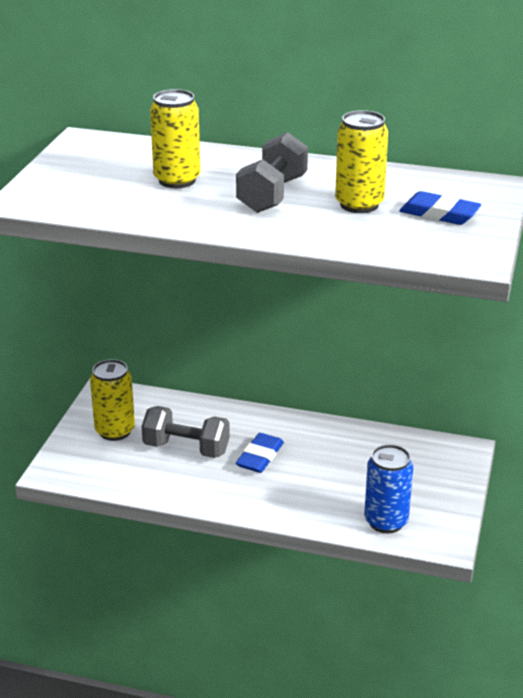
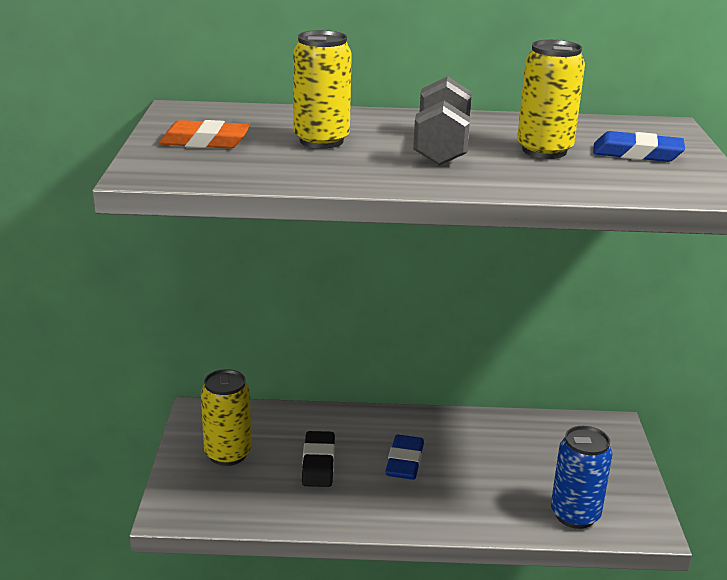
camera: 15 degrees left, 5 degrees down
(83, 174) = (205, 142): none -> orange eraser
(186, 448) = (318, 463): grey dumbbell -> black eraser

